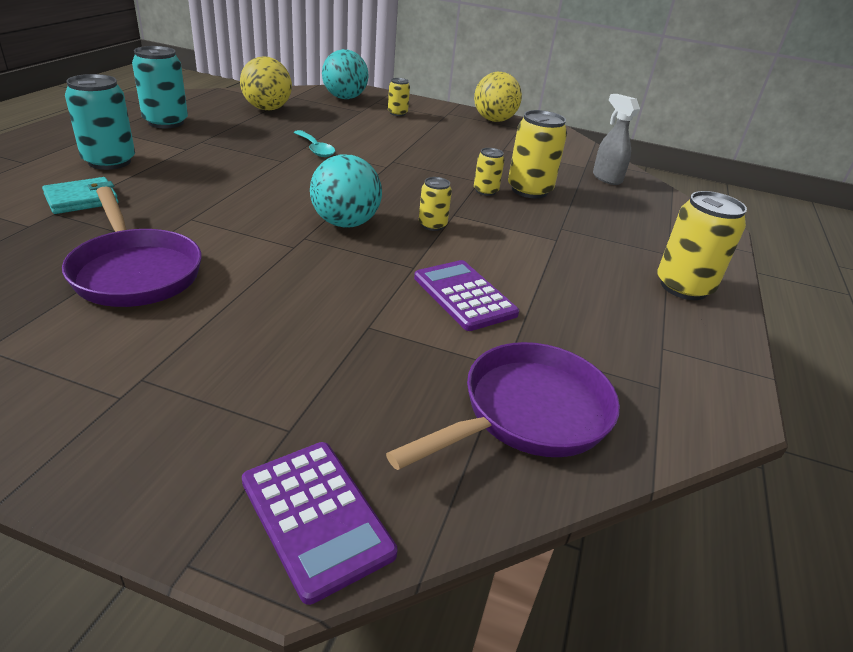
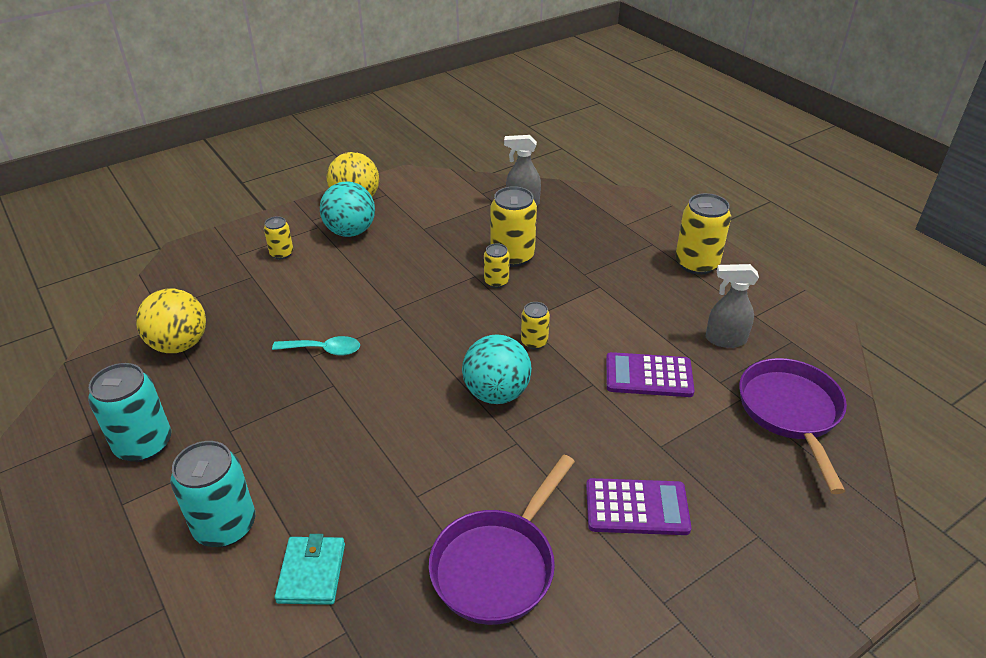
camera: 50 degrees left, 5 degrees up
(135, 272) = (497, 565): purple pan -> purple pan turned 120 degrees clockwise
(316, 517) = (841, 551): purple calculator -> purple calculator (637, 507)
(344, 98) = (203, 272): turquoise ball -> turquoise ball (350, 232)
(588, 333) = (725, 339): none -> grey spray bottle

